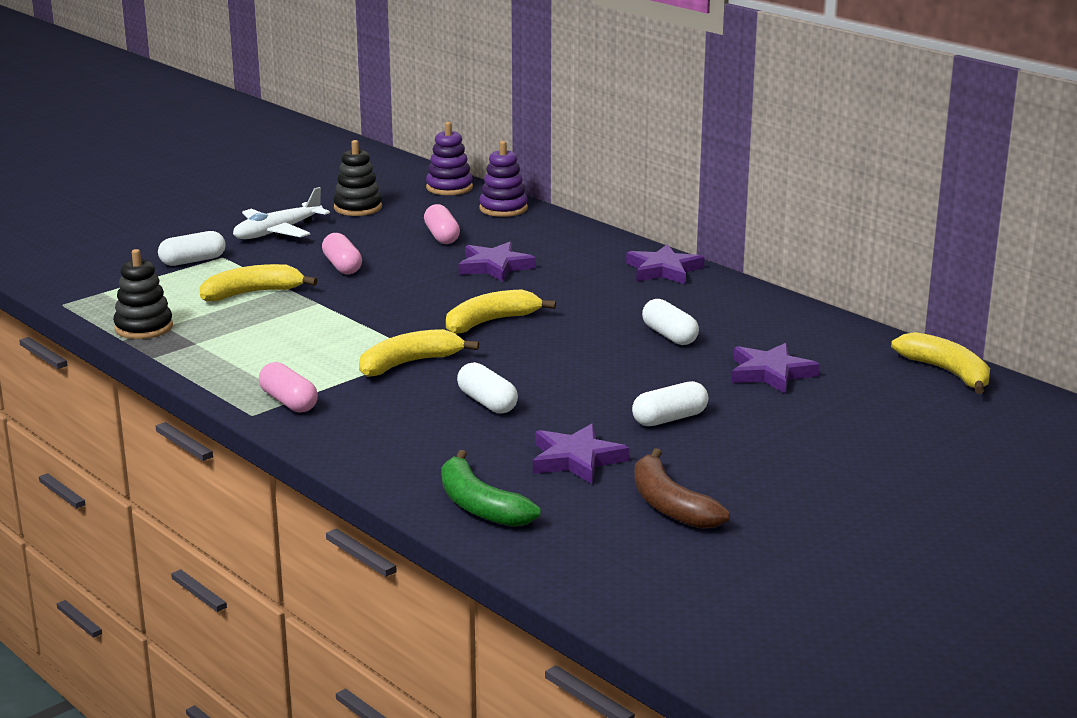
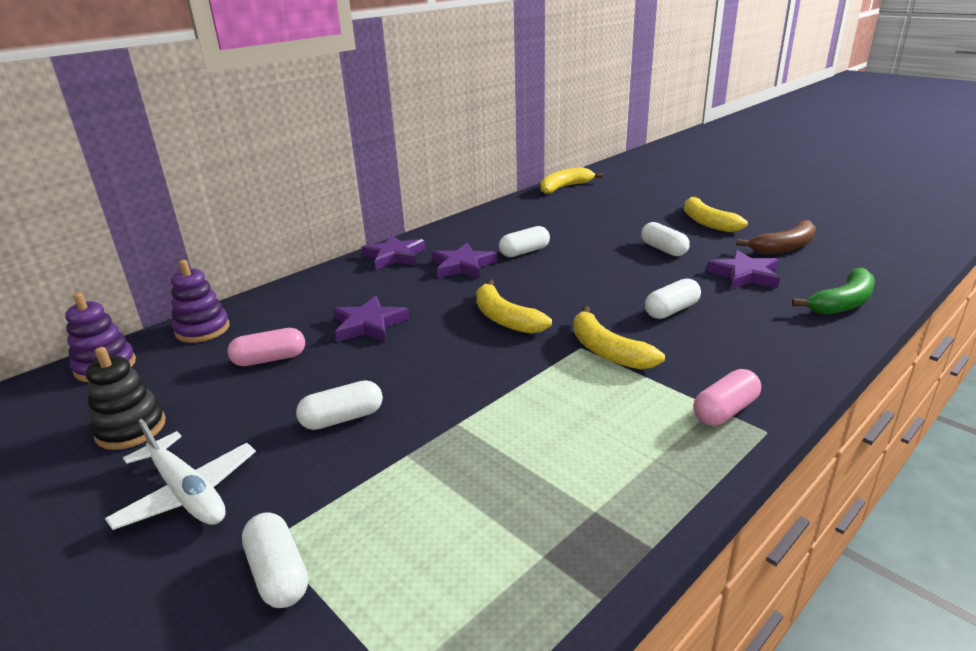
camera: 90 degrees left, 5 degrees up
(144, 328) = (552, 581): black stacking toy -> none
(252, 293) = (423, 483): yellow banana -> yellow banana (707, 222)
(342, 266) = (342, 418): pink capsule -> white capsule
(770, 373) = (580, 224): purple star -> purple star (463, 266)

